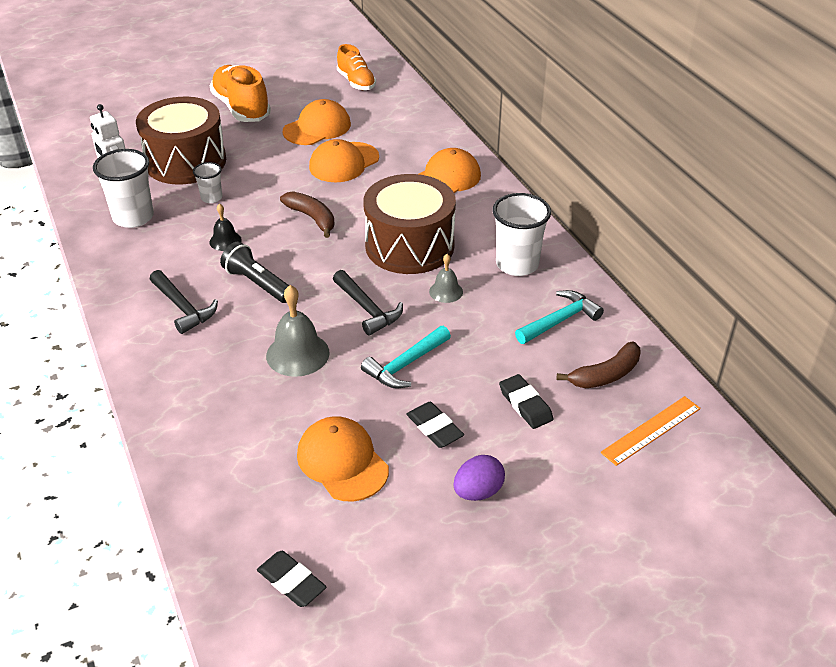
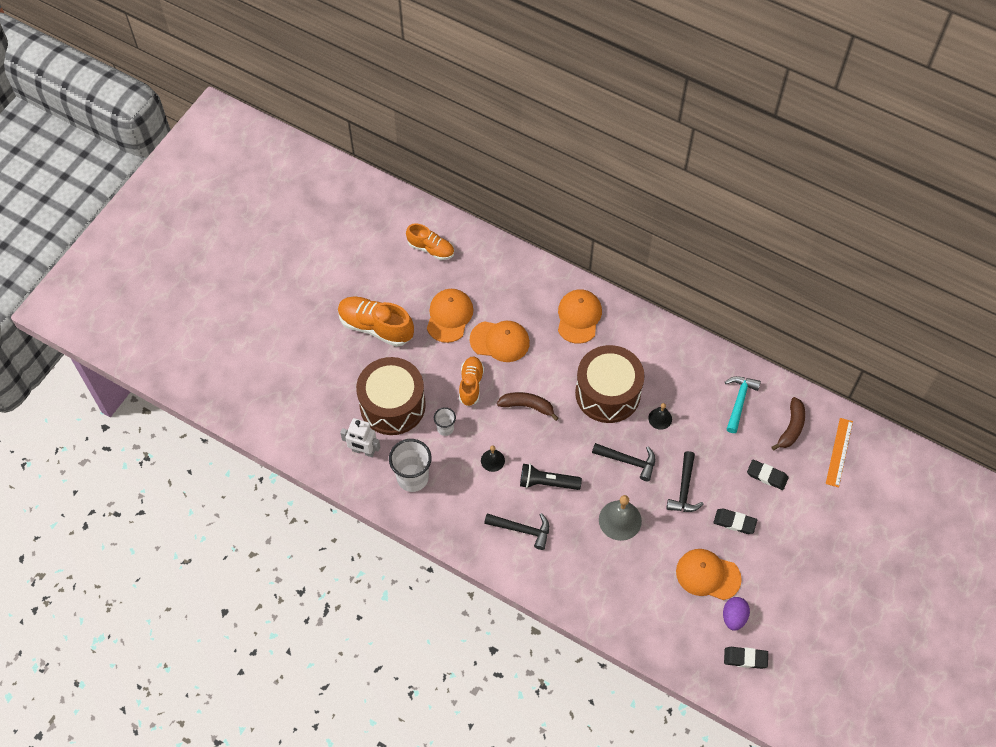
camera: 35 degrees left, 20 degrees up
(276, 179) = (471, 384): none -> orange shoe
(344, 162) = (500, 341): orange cap -> orange cap turned 90 degrees counterclockwise
(405, 365) = (684, 489): turquoise hammer -> black hammer
(446, 291) = (660, 418): grey bell -> black bell
(478, 492) = (787, 548): purple egg -> purple egg (734, 617)
(517, 264) = (682, 370): white cup -> none

